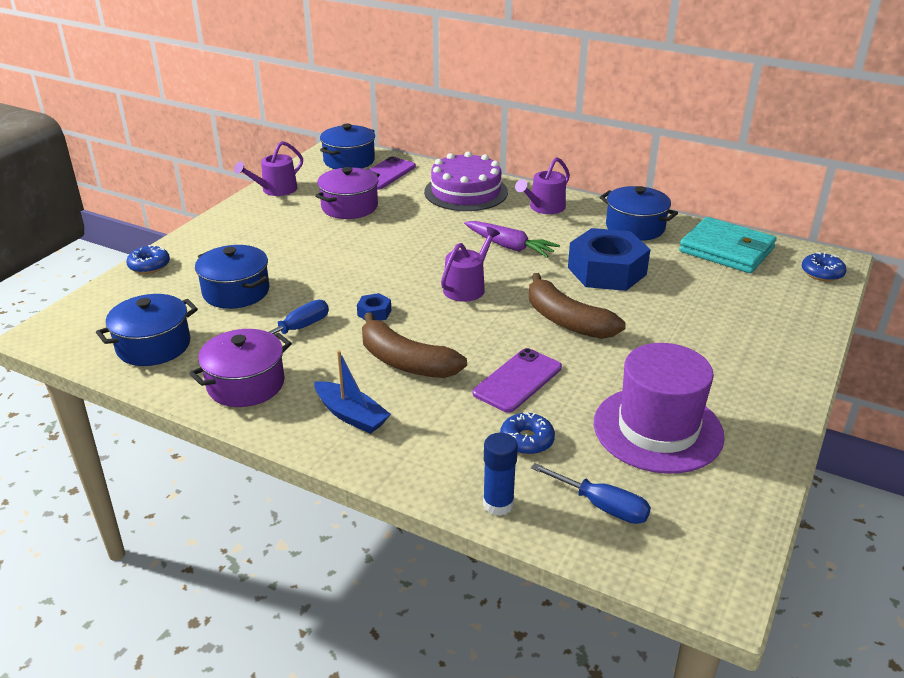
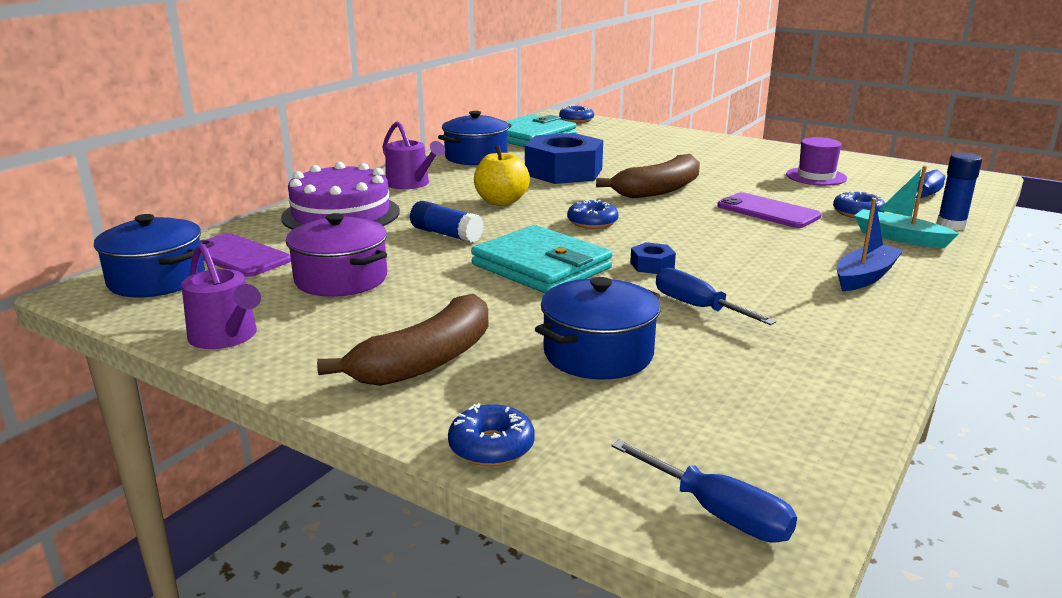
camera: 85 degrees left, 10 degrees down
(73, 323) = (718, 513): none -> blue screwdriver
(153, 346) = (770, 412): blue pot -> none
(246, 384) = (837, 334): purple pot -> none
(371, 269) = (541, 266): none -> turquoise wallet
(405, 362) = (753, 252): brown banana -> brown banana (426, 361)
(430, 231) = (446, 234): none -> blue glue stick
(452, 455) = (899, 238): none -> turquoise boat
(467, 287) = (592, 222): purple watering can -> blue donut
(510, 247) = (501, 201): purple carrot -> yellow apple
(658, 429) = (816, 176): purple hat -> purple hat, size x0.56

